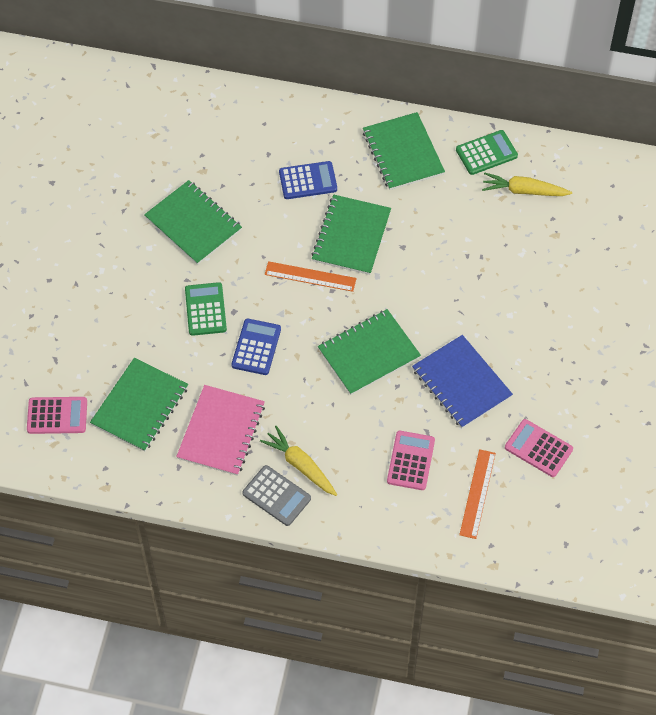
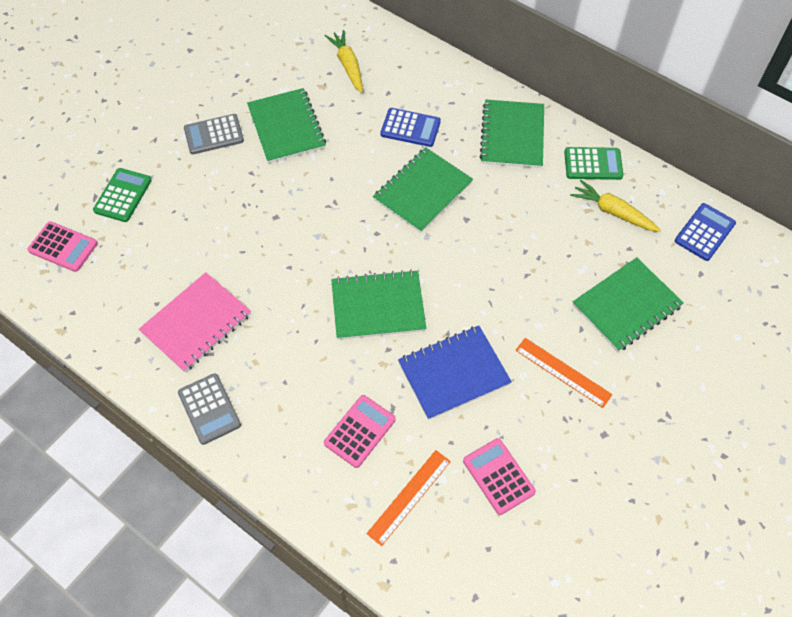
camera: 25 degrees right, 0 degrees up
(129, 257) = (214, 135): none -> grey calculator
(140, 406) = (139, 268): green notebook -> green notebook (626, 305)
(205, 309) = (251, 205): green calculator -> green calculator (123, 195)
(256, 347) = (276, 257): blue calculator -> blue calculator (704, 232)
(300, 465) = (250, 388): yellow carrot -> yellow carrot (348, 65)
(310, 276) = (363, 213): orange ruler -> orange ruler (563, 372)
(461, 383) = (453, 373): blue notebook -> blue notebook turned 75 degrees clockwise

